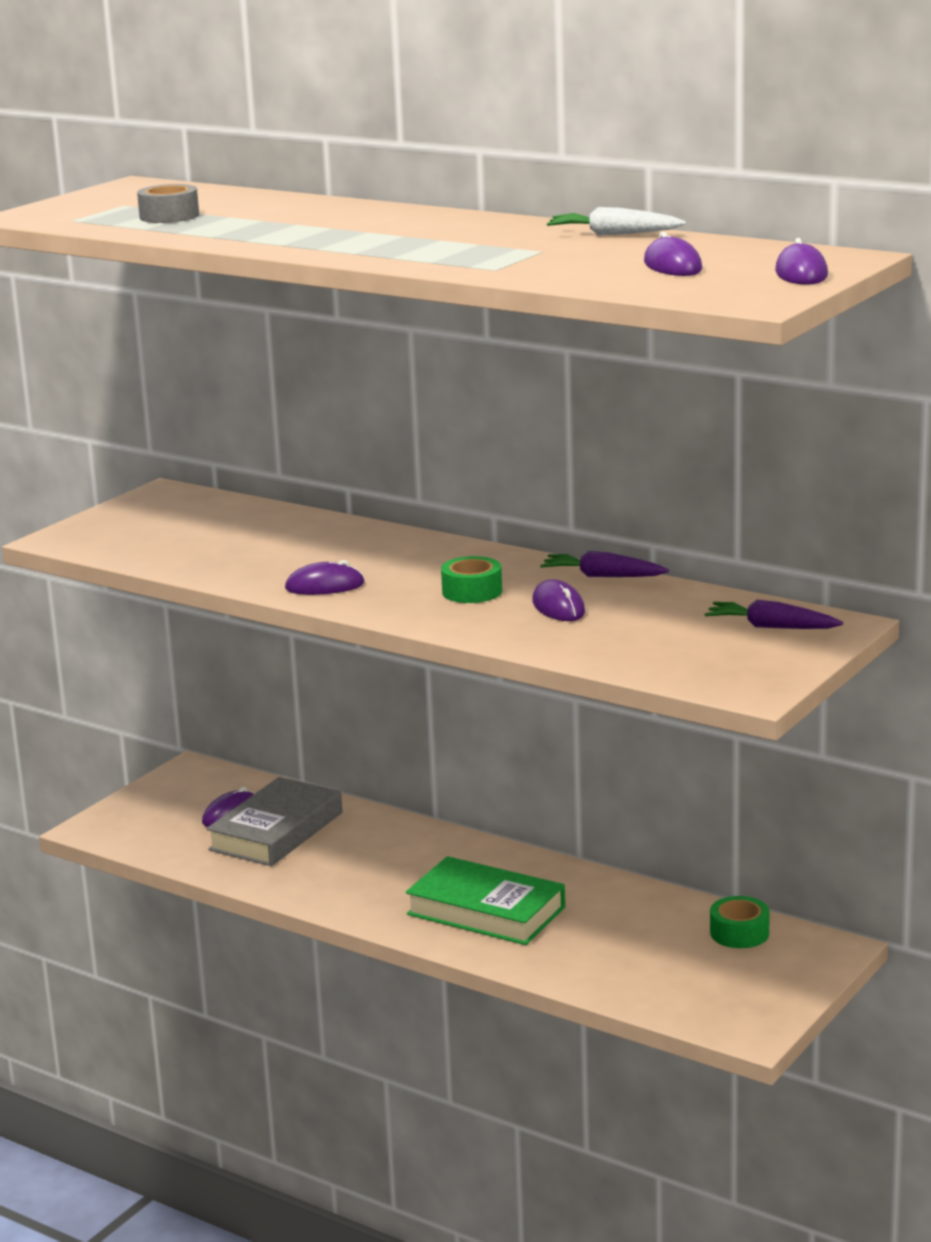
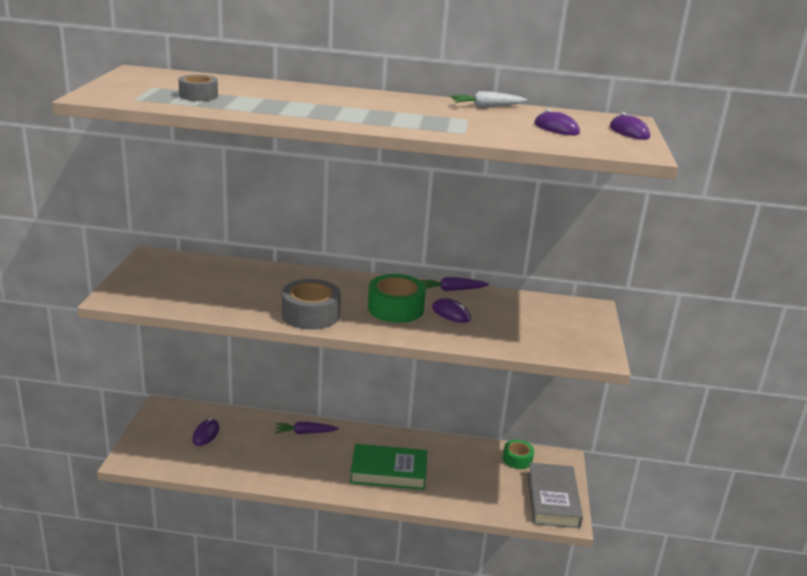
camera: 30 degrees left, 5 degrees up
(276, 831) = (240, 441): grey book -> grey book (553, 500)
(325, 586) = (311, 315): purple mouse -> grey tape
(472, 591) = (395, 308): green tape -> green tape, size x1.66
(771, 627) = (565, 313): purple carrot -> purple carrot (304, 433)

